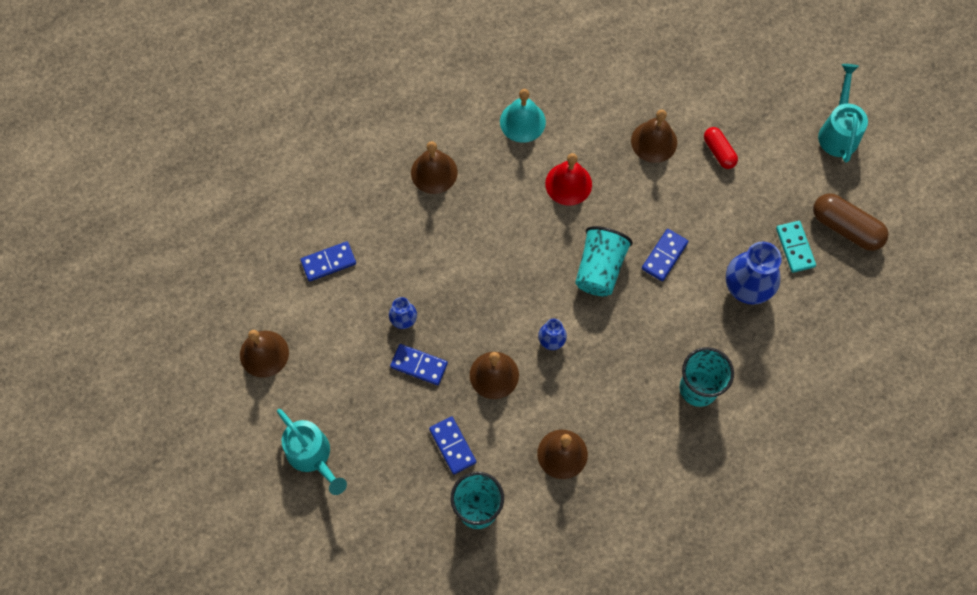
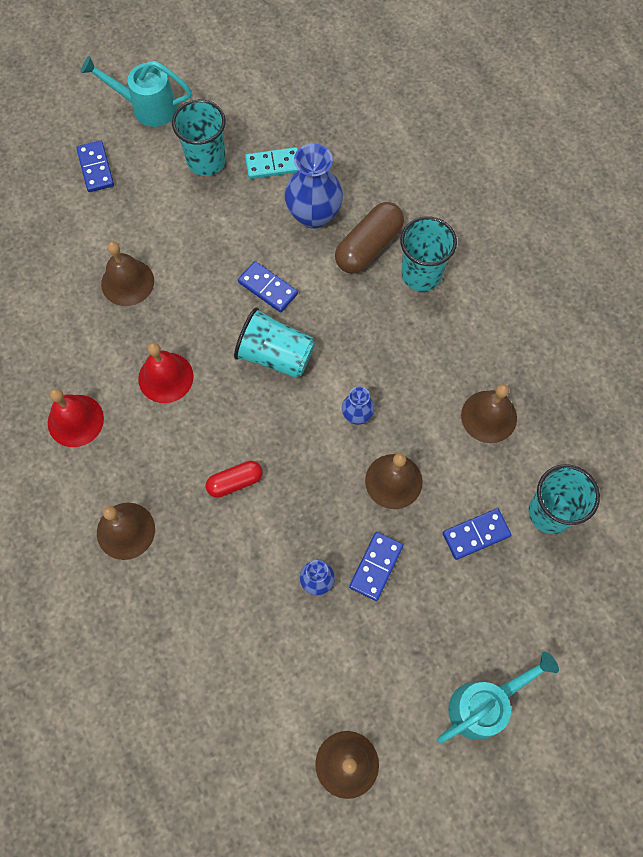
camera: 85 degrees left, 0 degrees up
(328, 262) = (230, 672): blue domino -> blue domino (96, 168)
(522, 121) = (75, 420): turquoise bell -> red bell
(719, 152) = (151, 220): red capsule -> red capsule (235, 482)
(789, 189) = (206, 161): none -> turquoise cup
(846, 228) = (257, 117): brown capsule -> brown capsule (368, 246)

